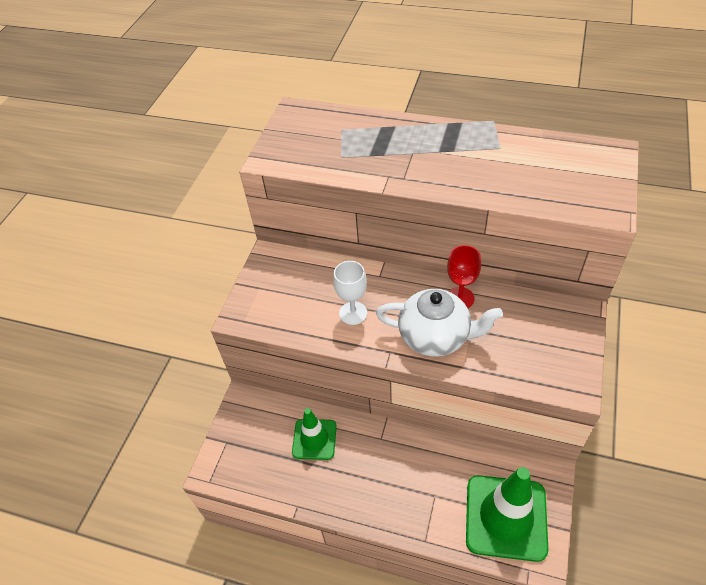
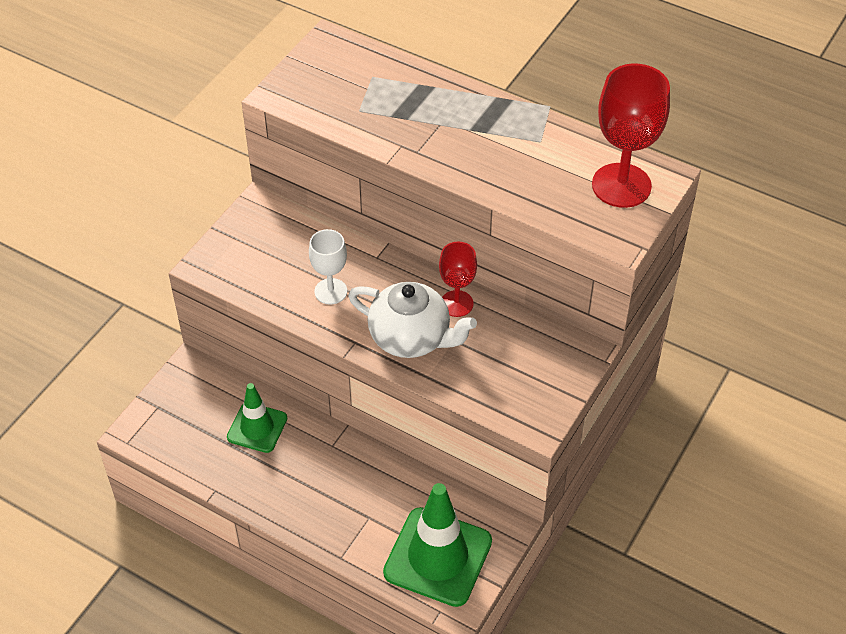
camera: 10 degrees right, 0 degrees up
(584, 167) = (621, 185): none -> red goblet

